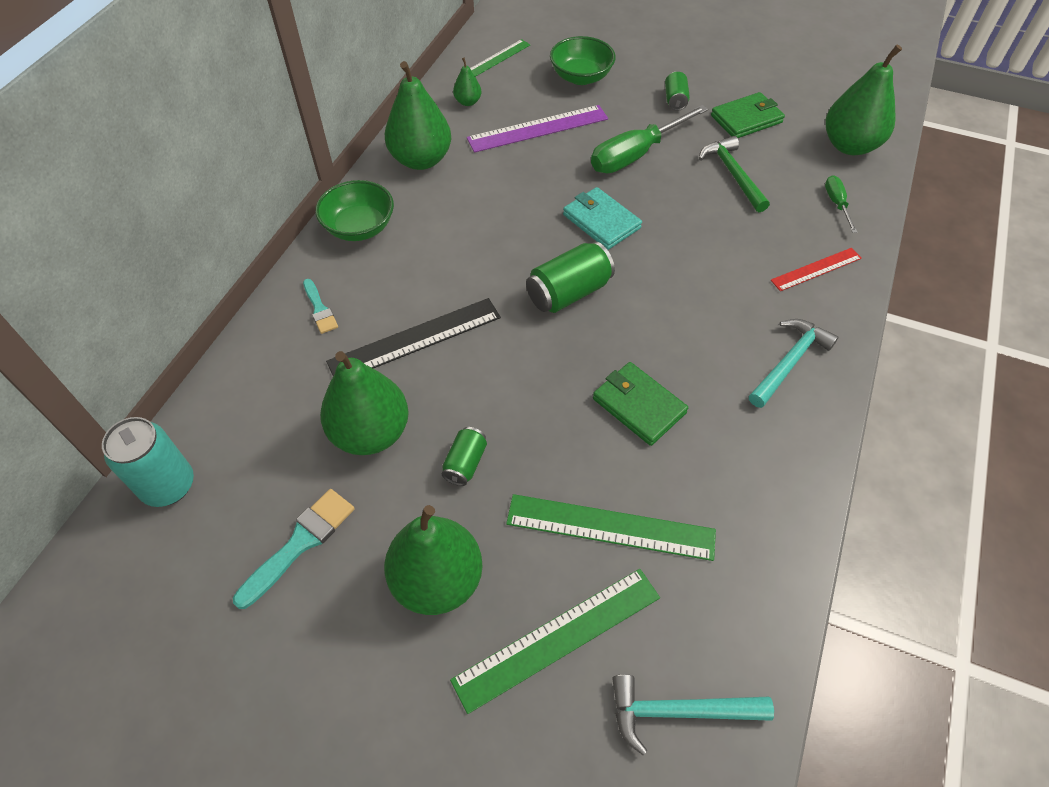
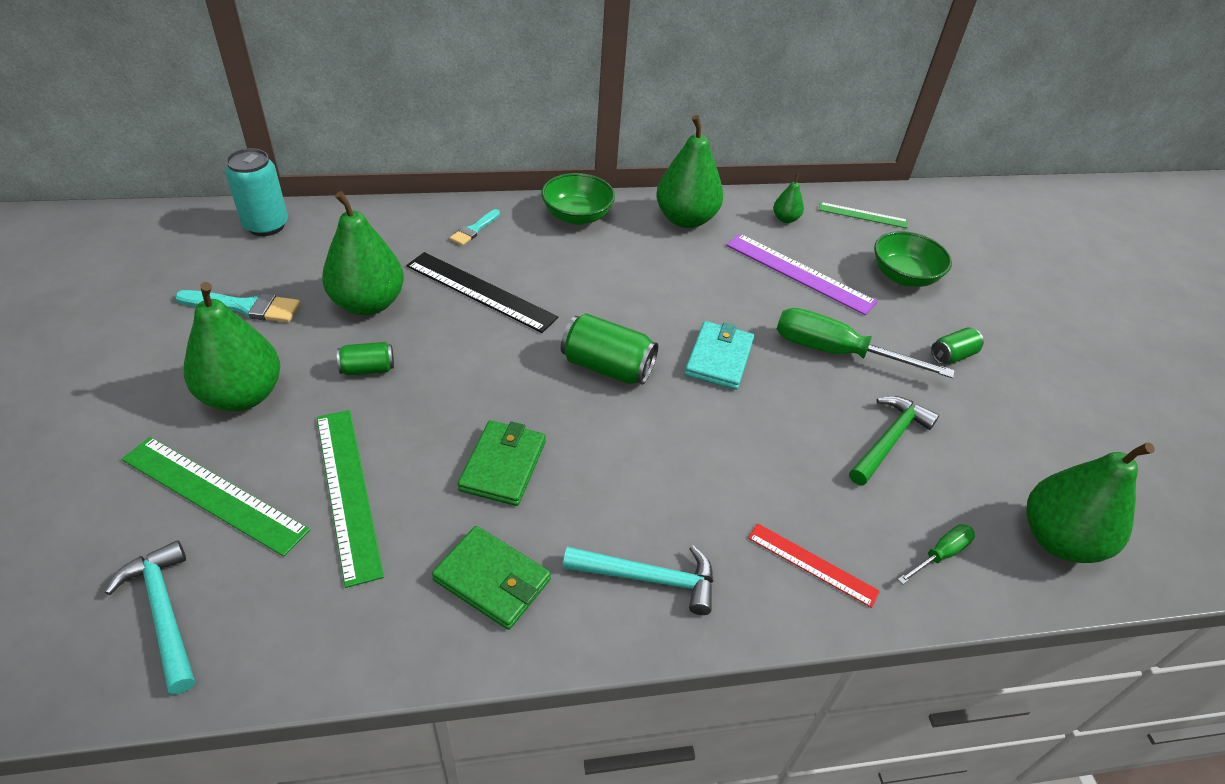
camera: 55 degrees right, 10 degrees down
(746, 119) = (991, 425): green wallet -> green wallet (492, 580)

